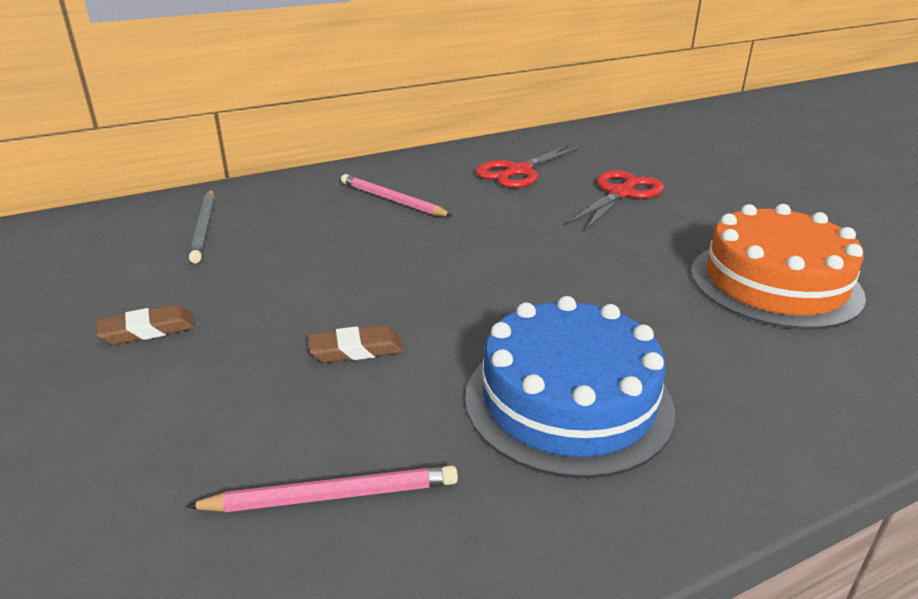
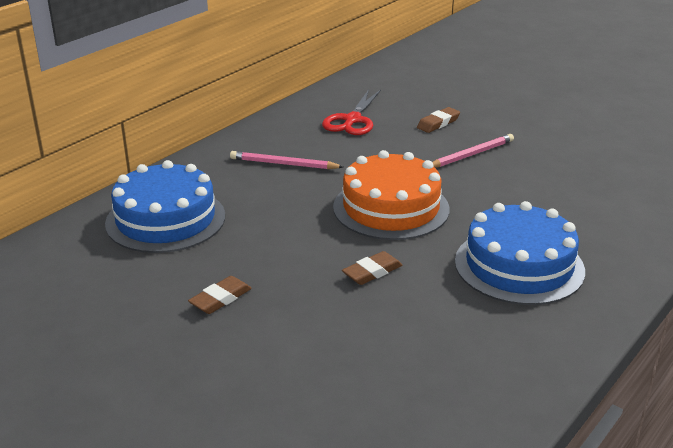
camera: 25 degrees left, 0 degrees up
(204, 228) = (165, 219): grey pencil -> blue cake
(332, 496) = (442, 349): pink pencil -> pink pencil (471, 155)
(621, 194) = (438, 123): red scissors -> brown eraser
(775, 283) = (575, 166): orange cake -> orange cake (391, 208)

